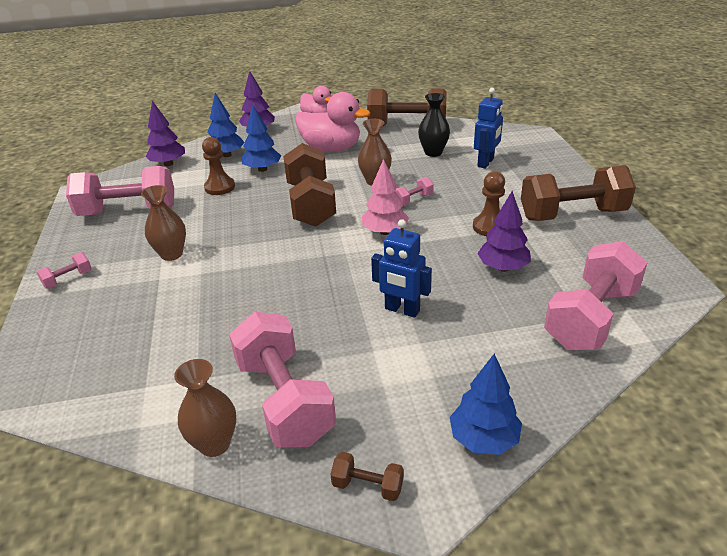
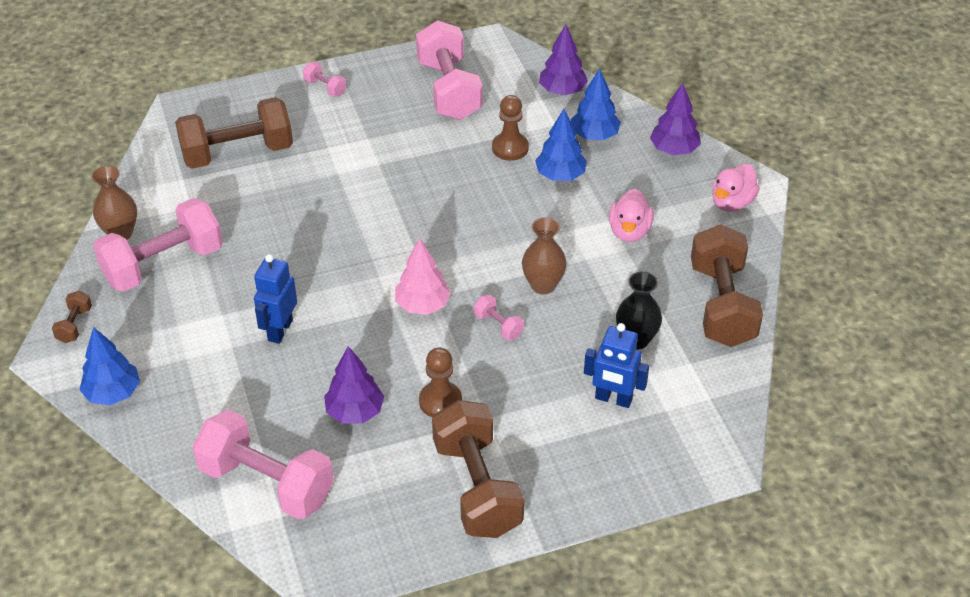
camera: 80 degrees right, 10 degrees up
(171, 254) = (369, 144): brown vase -> none
(311, 204) = (479, 233): brown dumbbell -> brown dumbbell (237, 153)
(331, 149) = (629, 231): pink duck -> pink duck, size x0.63

